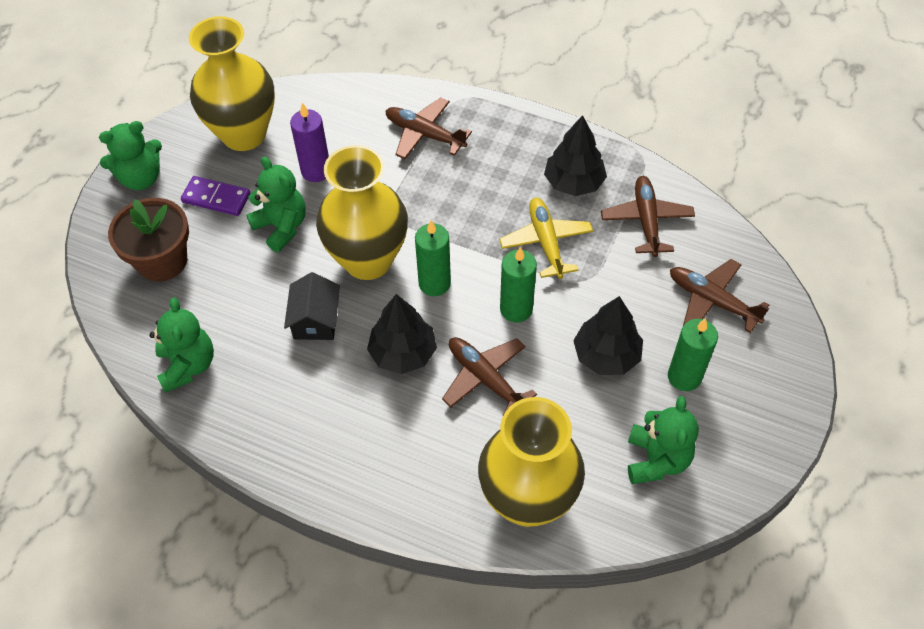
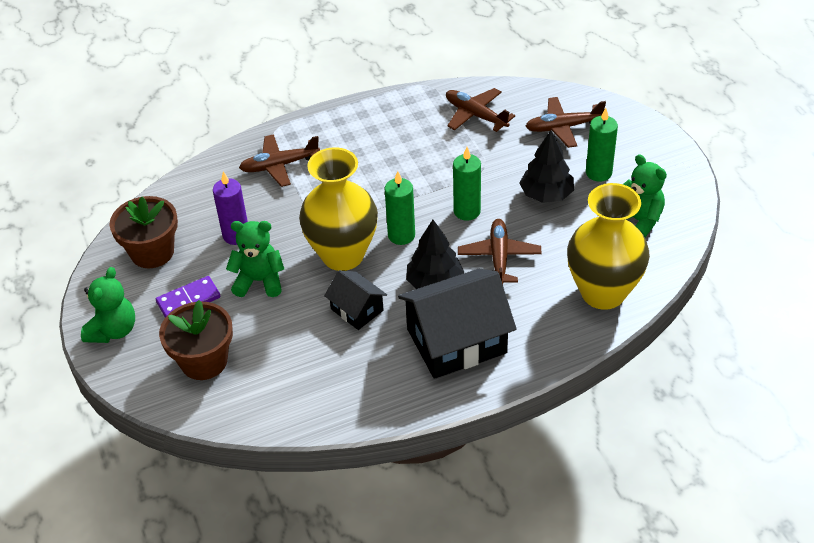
camera: 45 degrees left, 10 degrees down
(188, 365) = (311, 398): green teddy bear -> none
(244, 134) = (152, 252): yellow vase -> brown flower pot
(350, 423) = (456, 341): none -> black house
(485, 378) = (499, 257): brown plane -> brown plane turned 90 degrees clockwise
(546, 242) = (435, 166): yellow plane -> none
(574, 182) = (408, 126): black tree -> none

